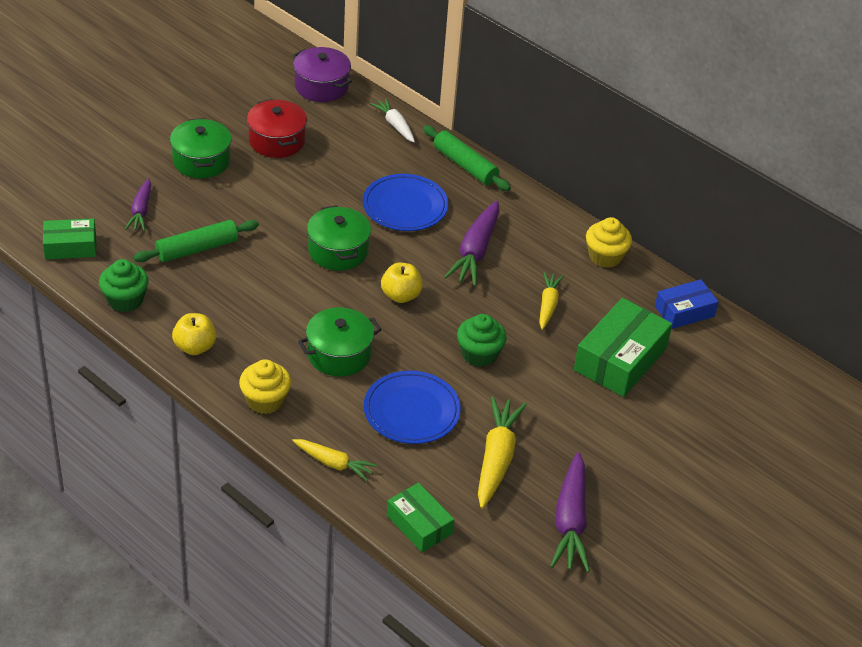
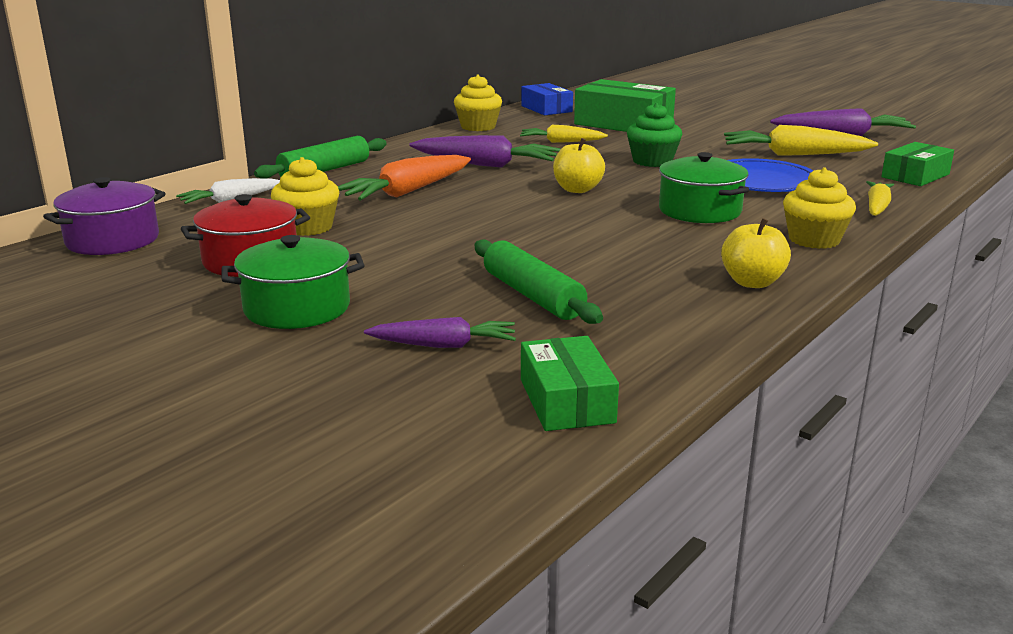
camera: 90 degrees left, 20 degrees down
(125, 300) = (685, 338): green cupcake -> none
(332, 161) = (308, 227): none -> yellow cupcake
(338, 251) = (506, 218): green pot -> none
(405, 206) = (407, 192): blue plate -> orange carrot

